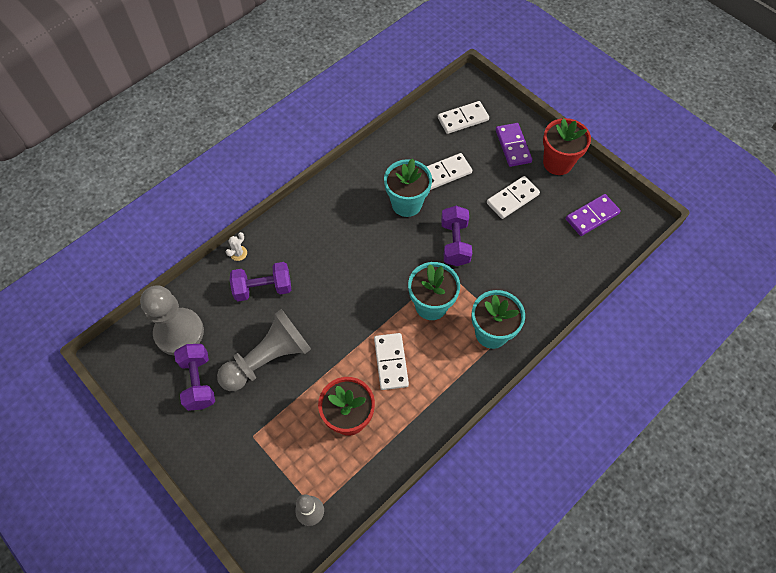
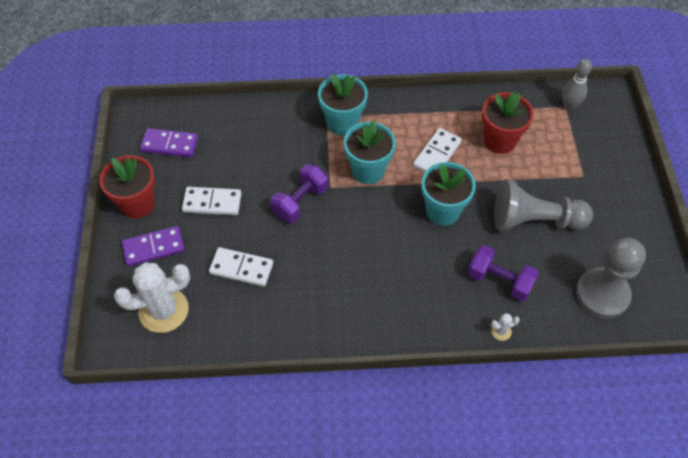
camera: 140 degrees left, 5 degrees down
(198, 382) = (606, 241): purple dumbbell -> none
(406, 204) = (305, 265): turquoise flower pot -> turquoise flower pot (443, 211)
(463, 119) = (163, 310): white domino -> white cactus
(513, 146) = (154, 247): purple domino -> purple domino turned 45 degrees clockwise

